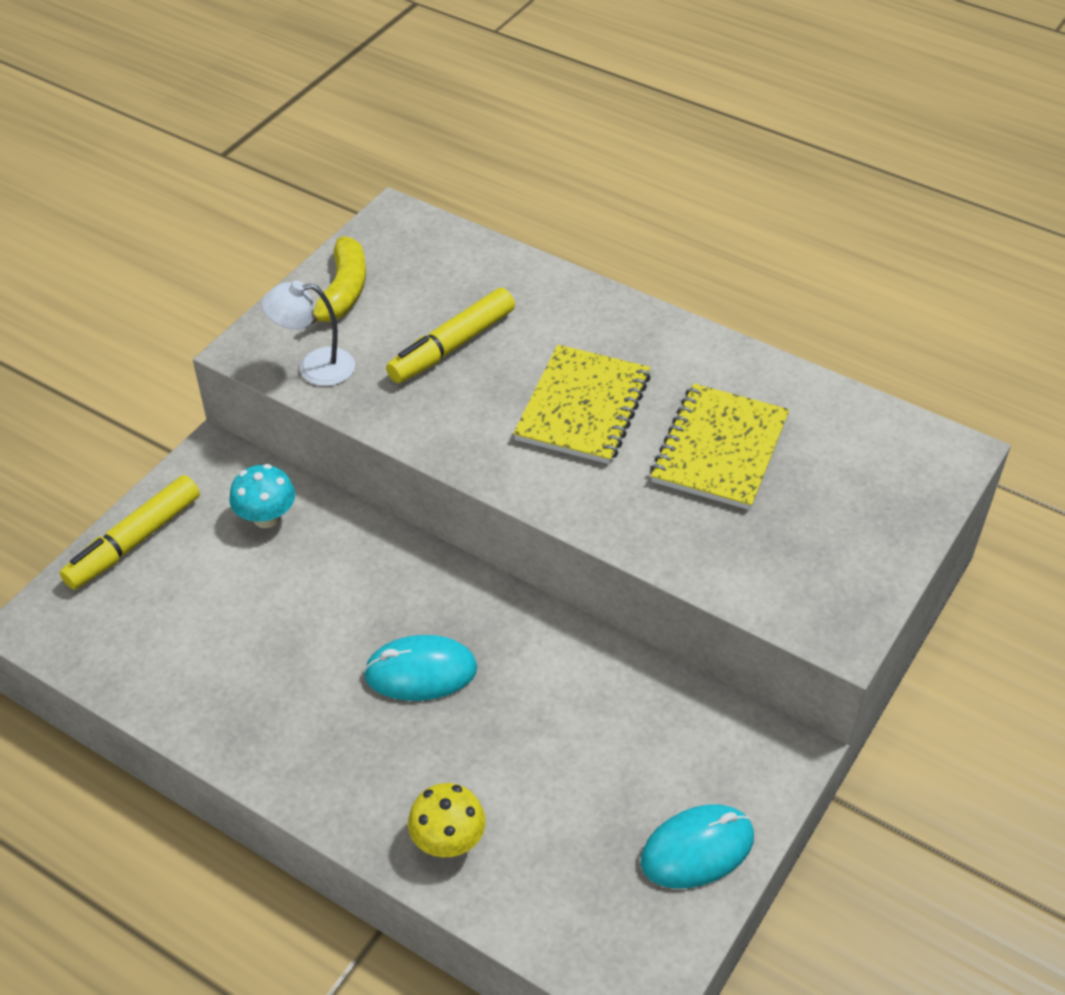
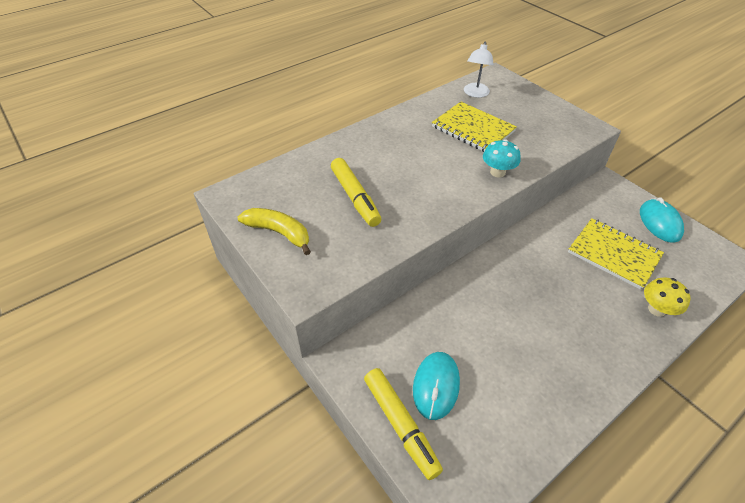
camera: 70 degrees left, 0 degrees up
(266, 517) = (407, 341): turquoise mushroom -> turquoise mushroom (497, 172)
(314, 367) = (341, 261): white lamp -> white lamp (475, 94)
(421, 672) = (545, 294): turquoise mouse -> turquoise mouse (436, 386)
(583, 407) = (426, 162): yellow notebook -> yellow notebook (613, 254)

